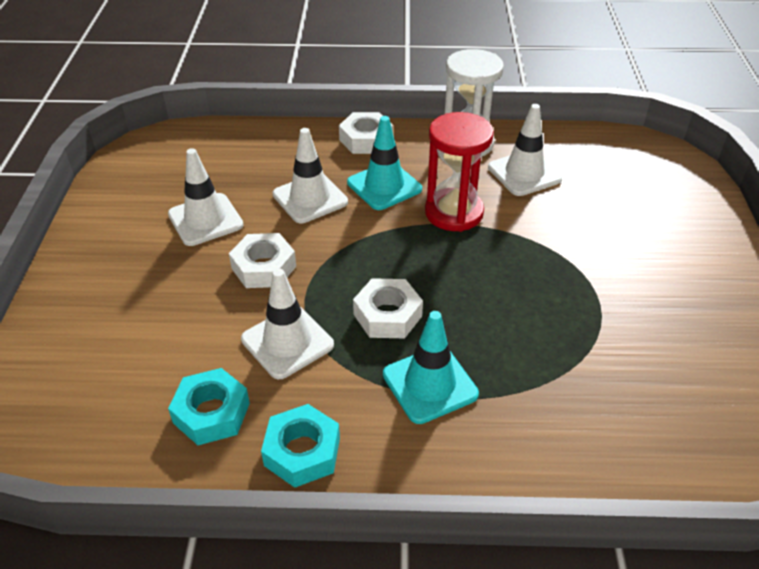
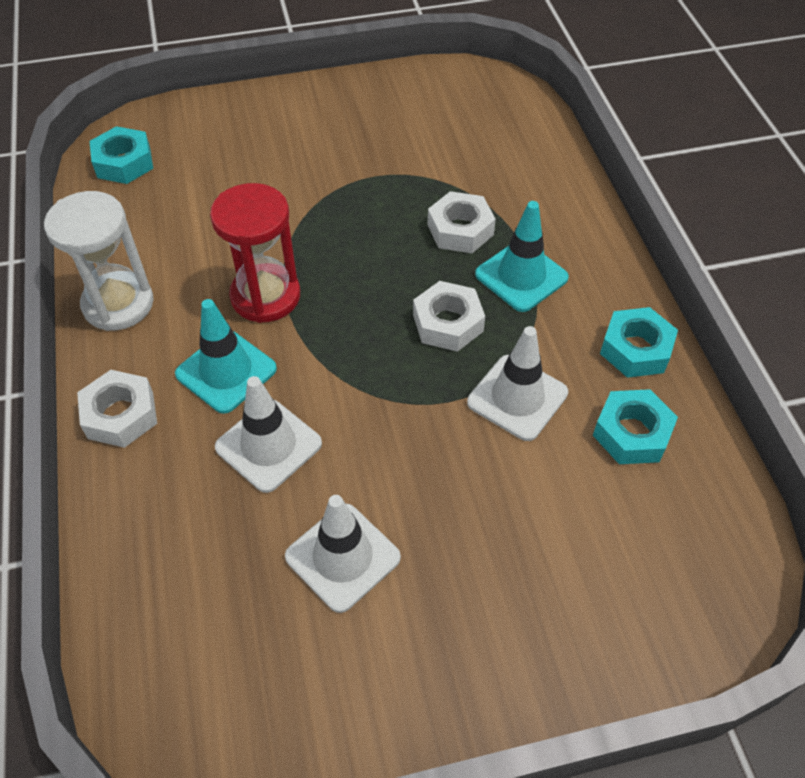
camera: 105 degrees left, 10 degrees up
(264, 267) = (414, 456): white nut -> white nut (460, 230)
(524, 173) = (177, 244): white traffic cone -> none
(629, 153) = (124, 163): none -> turquoise nut

